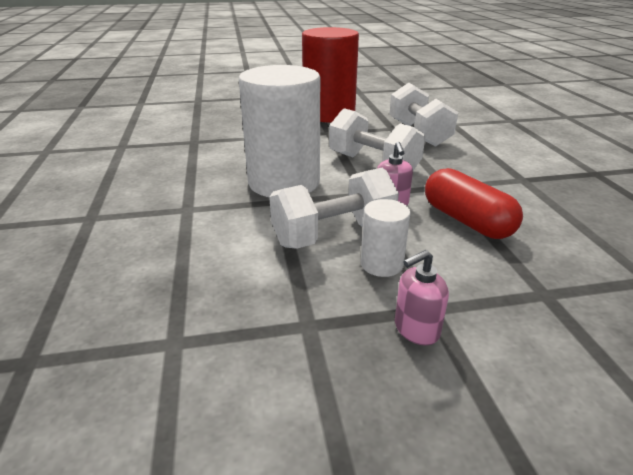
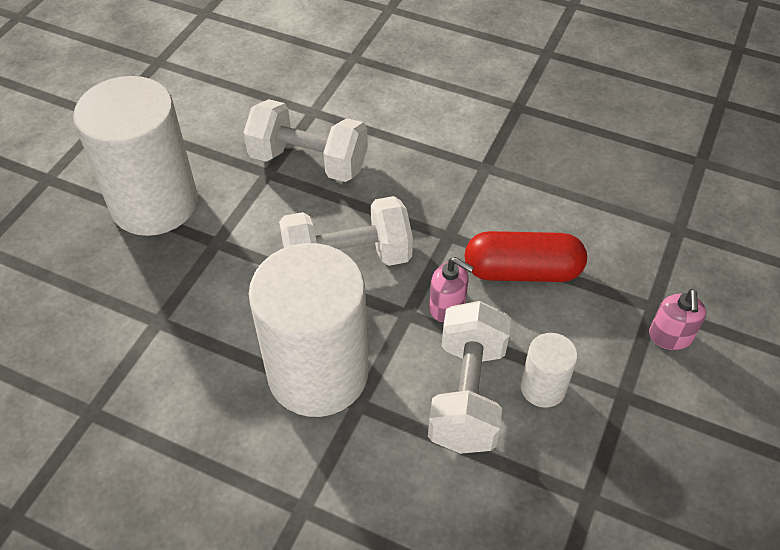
camera: 55 degrees left, 20 degrees up
(329, 114) = (154, 203): red cylinder -> white cylinder
(416, 329) = (641, 424): pink soap dispenser -> pink soap dispenser (670, 337)

